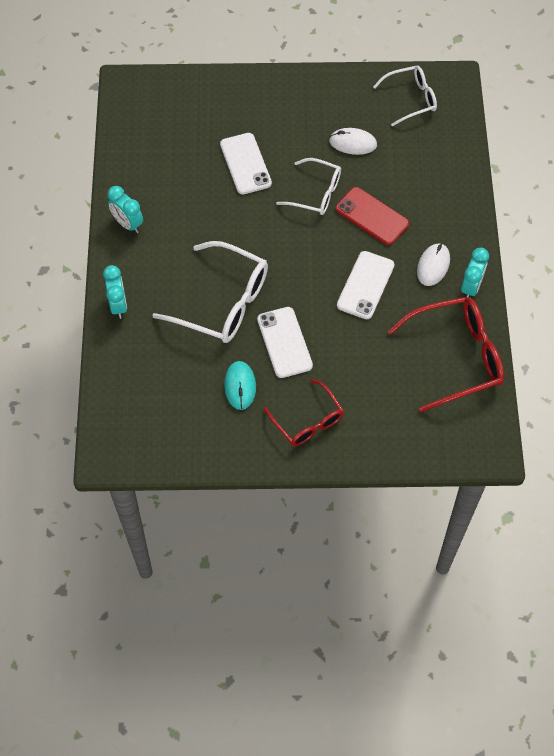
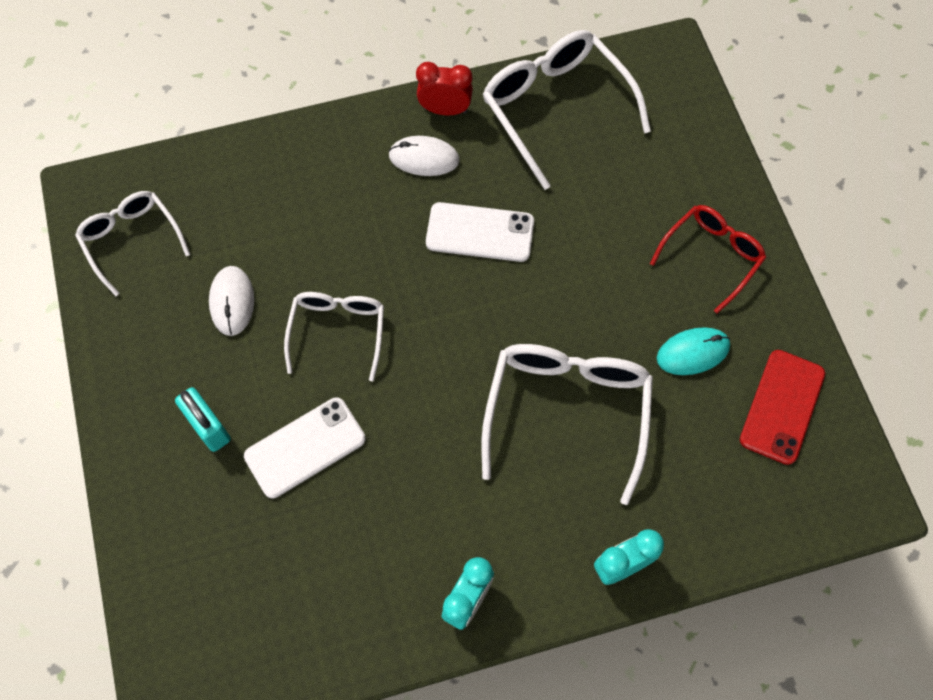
camera: 105 degrees left, 5 degrees up
(274, 120) = (208, 427): none -> turquoise padlock
(284, 342) = (604, 313): white phone -> none
(372, 216) = (361, 248): red phone -> red phone (782, 406)
(456, 357) = (555, 108): red glasses -> white glasses
(471, 287) = (445, 110): turquoise clock -> red clock

